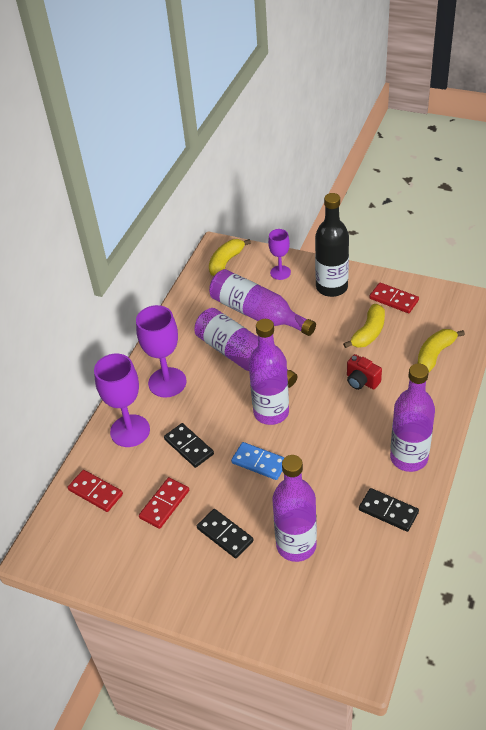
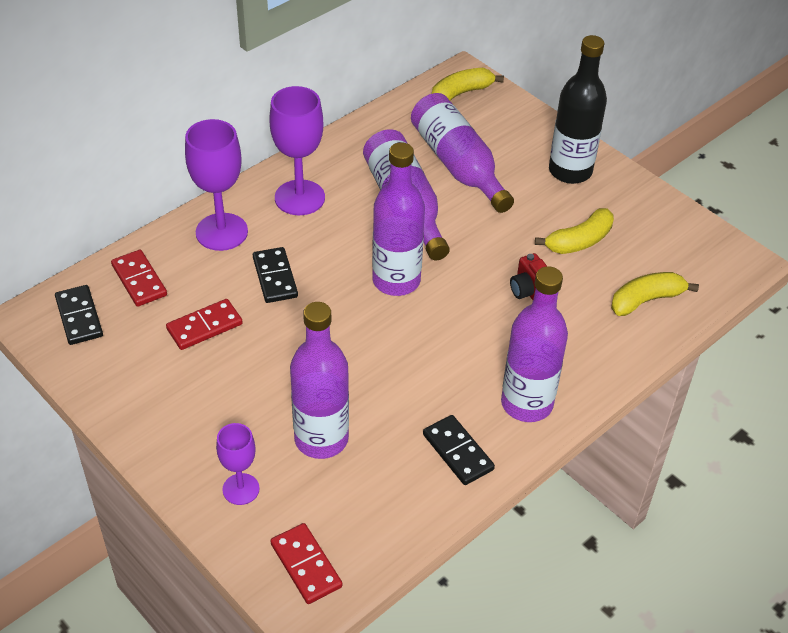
camera: 20 degrees right, 0 degrees up
(225, 534) = (248, 390): black domino -> black domino (79, 317)
(259, 462) = (343, 329): blue domino -> none
(280, 272) = (518, 130): purple goblet -> purple goblet (241, 489)
(394, 299) = (639, 216): red domino -> red domino (306, 565)

